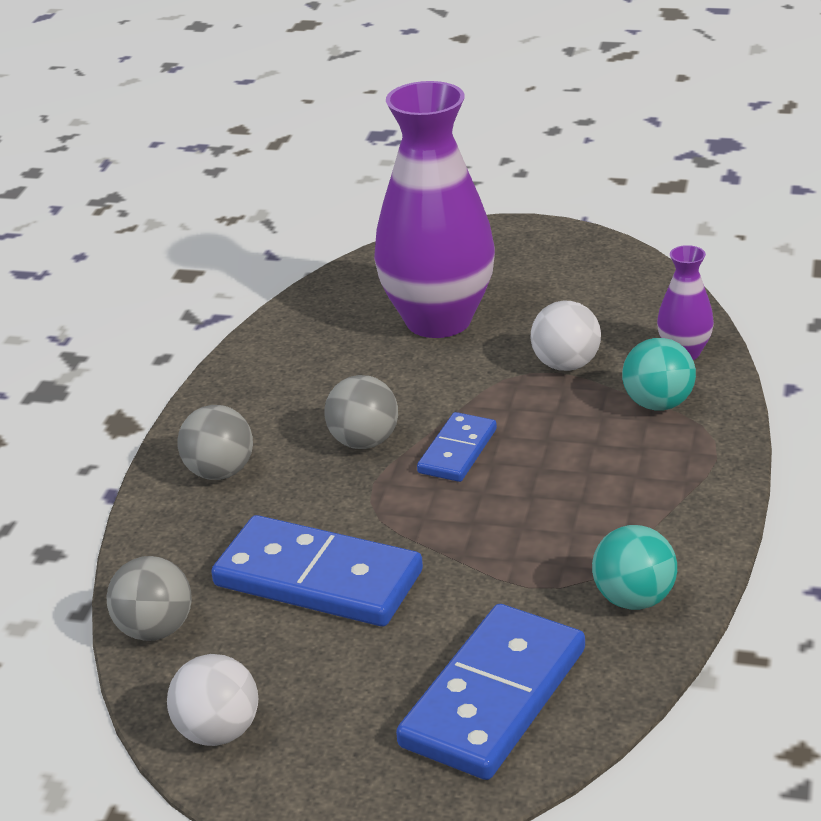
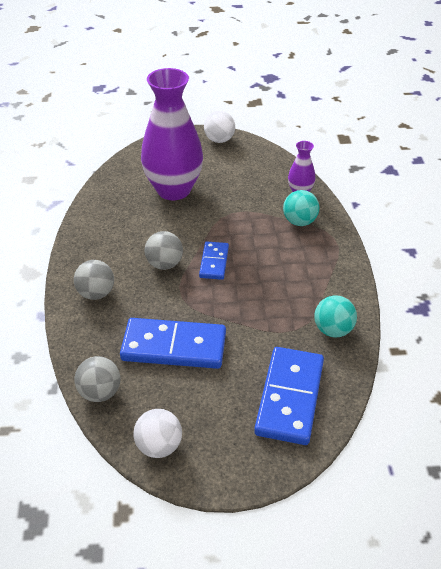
camera: 20 degrees left, 10 degrees up
(566, 365) = (247, 206): white ball -> white ball (219, 140)

